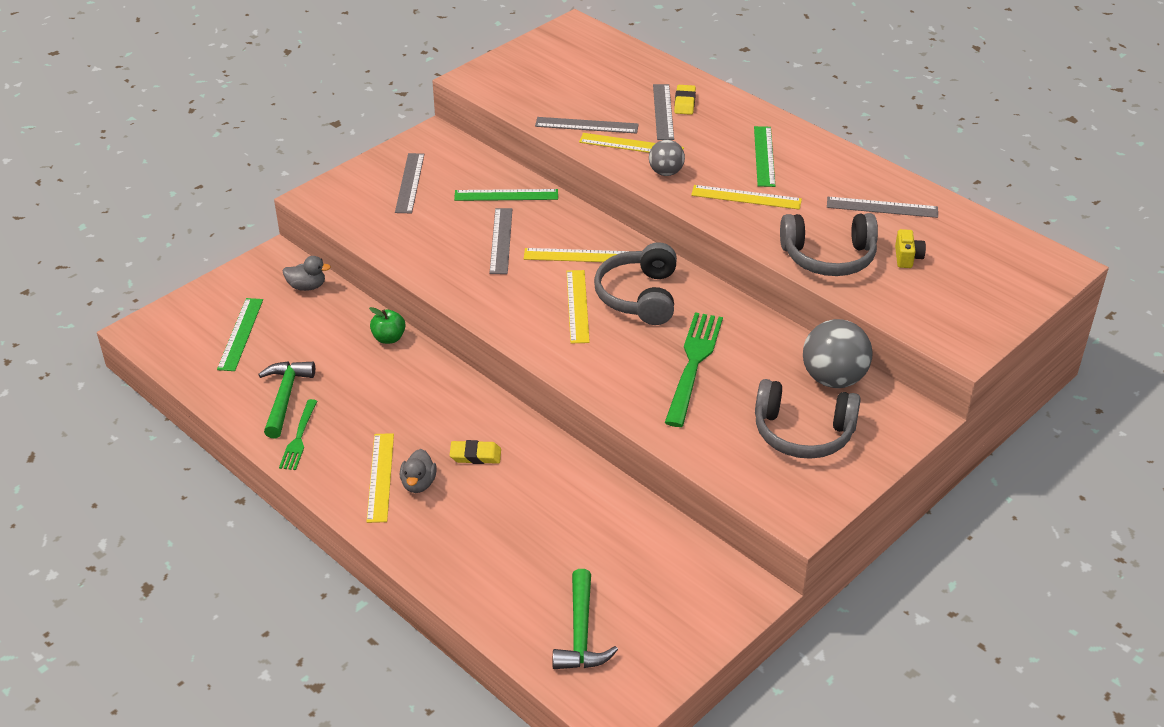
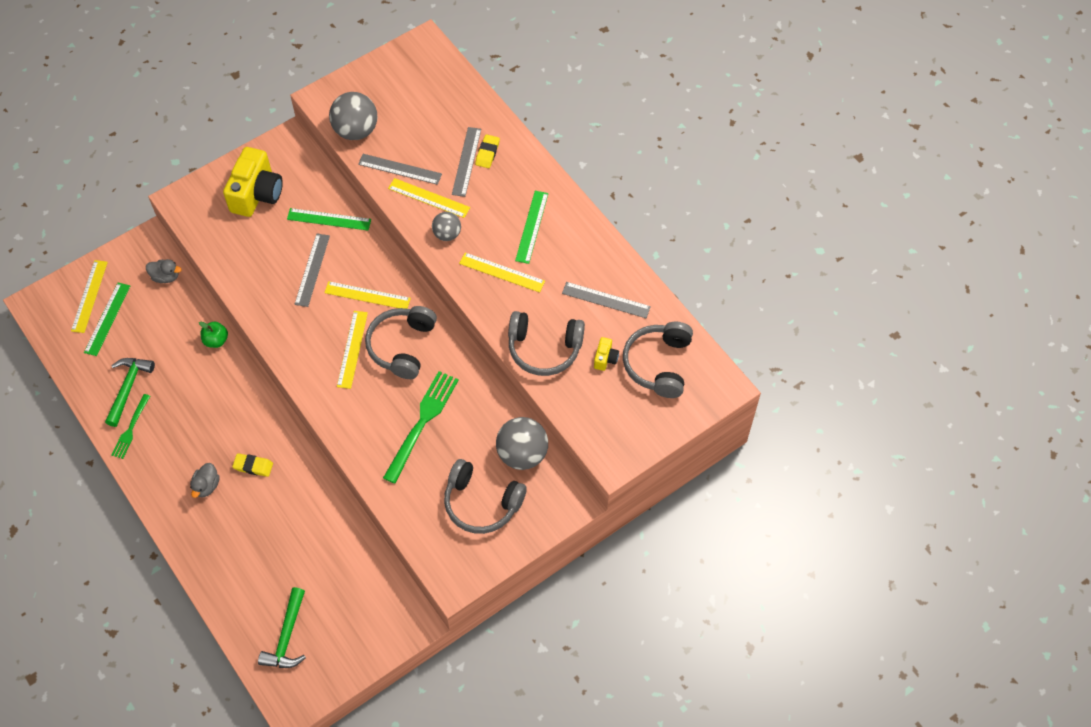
camera: 10 degrees right, 20 degrees up
(380, 477) = (181, 475): yellow ruler -> yellow ruler (89, 296)
(410, 183) = (257, 194): grey ruler -> yellow camera
(522, 100) = (356, 130): none -> grey ball
(974, 255) = (659, 364): none -> grey headphones

